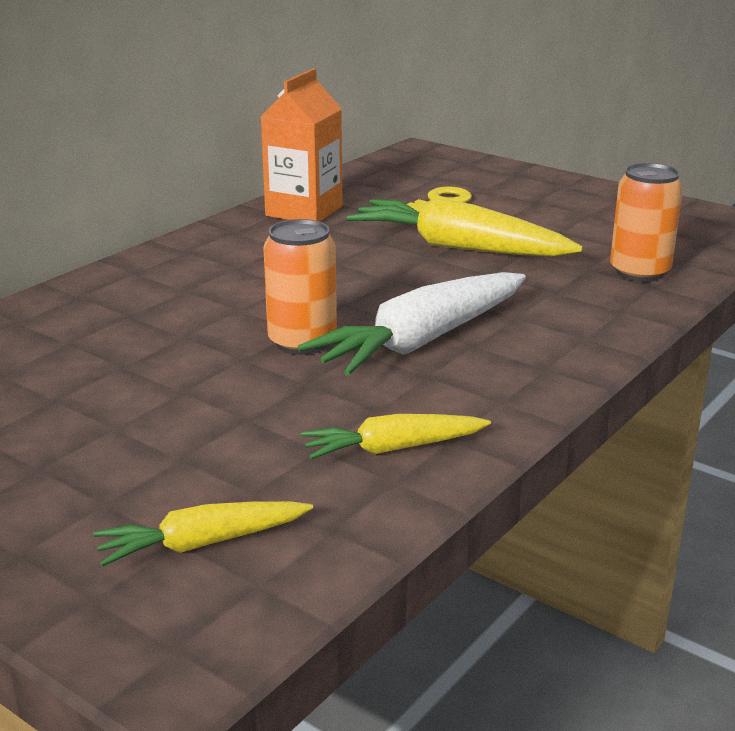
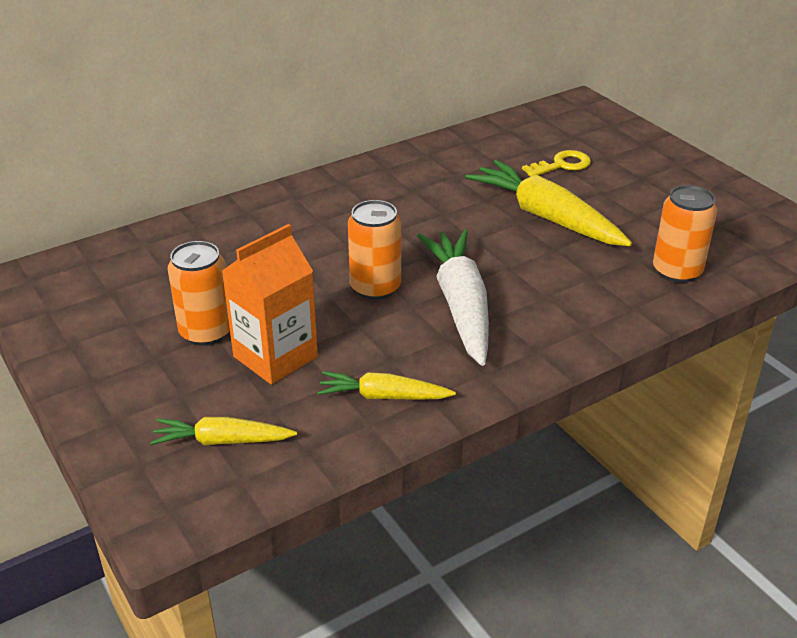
camera: 20 degrees right, 10 degrees up
(100, 426) = (206, 332): none -> orange can
(304, 211) = (449, 156): orange carton -> orange carton (275, 357)
(421, 341) = (460, 305): white carrot -> white carrot turned 105 degrees clockwise

